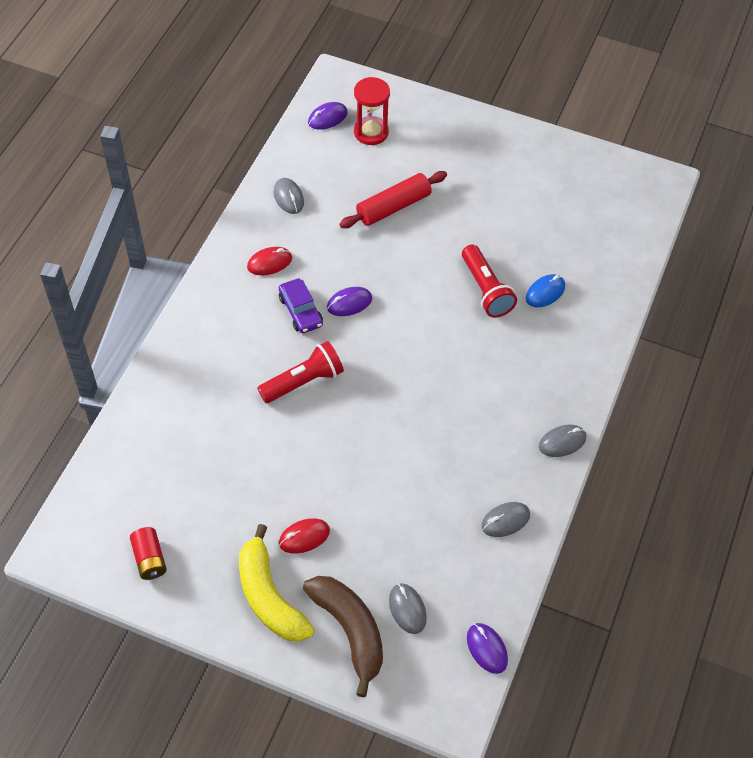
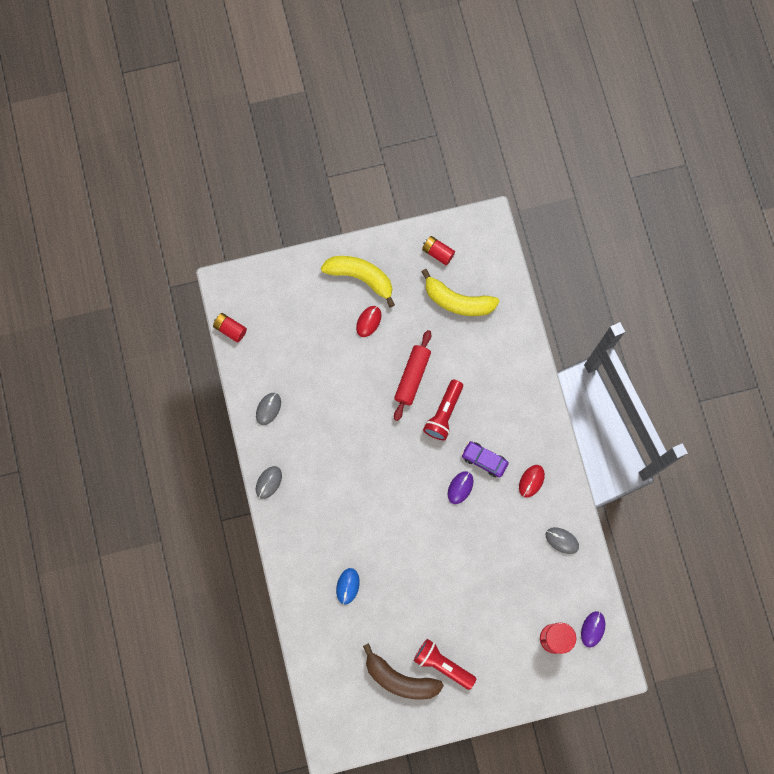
camera: 145 degrees right, 20 degrees up
(179, 487) = (457, 301): none -> yellow banana
(350, 631) = (306, 289): brown banana -> brown banana (400, 679)
(393, 207) = (490, 584): red rolling pin -> red rolling pin (412, 377)
(407, 609) = (285, 321): grey mouse -> none
(485, 290) = (385, 560): red flashlight -> red flashlight (442, 664)
(487, 649) = (230, 329): purple mouse -> red battery

